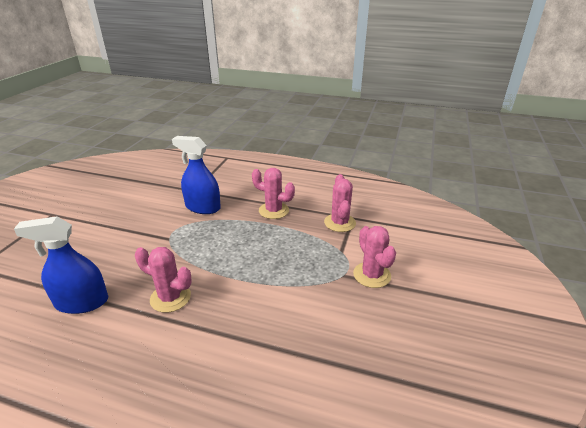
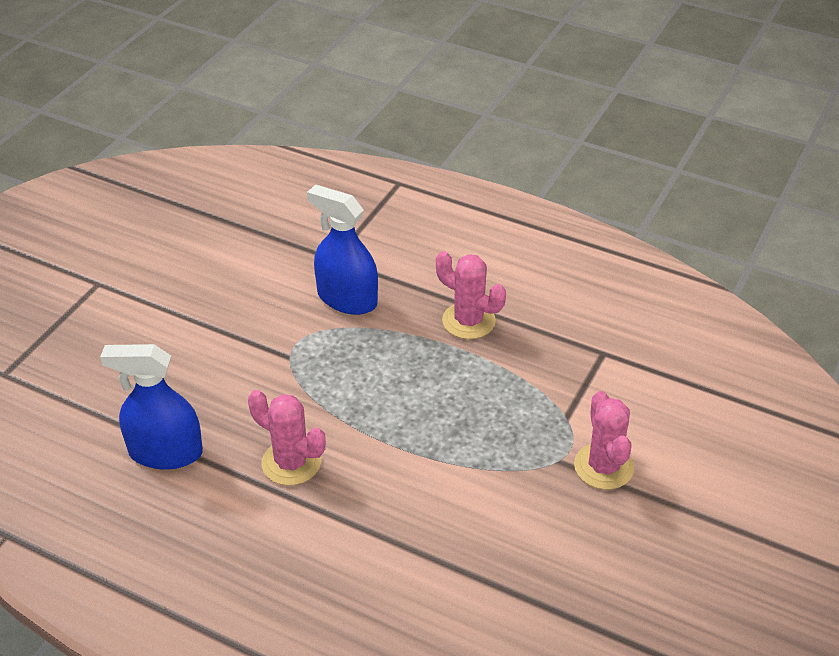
camera: 10 degrees right, 10 degrees up
(340, 223) = (578, 361): pink cactus -> none

